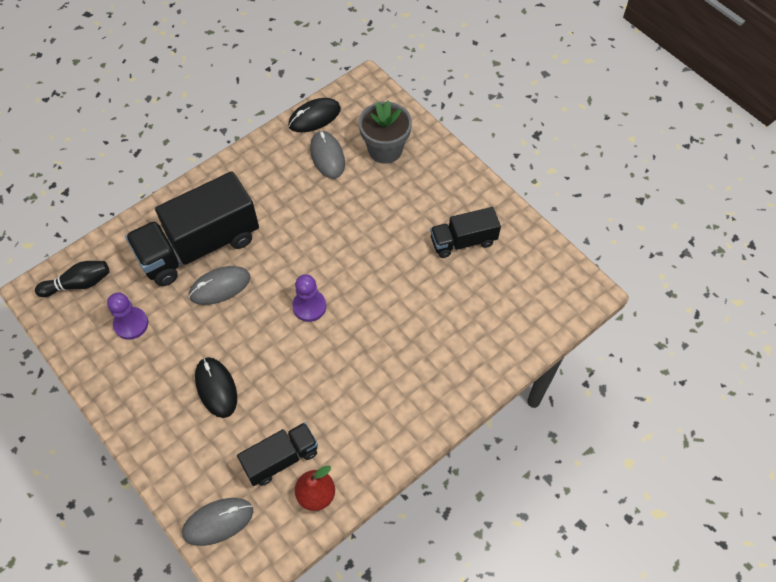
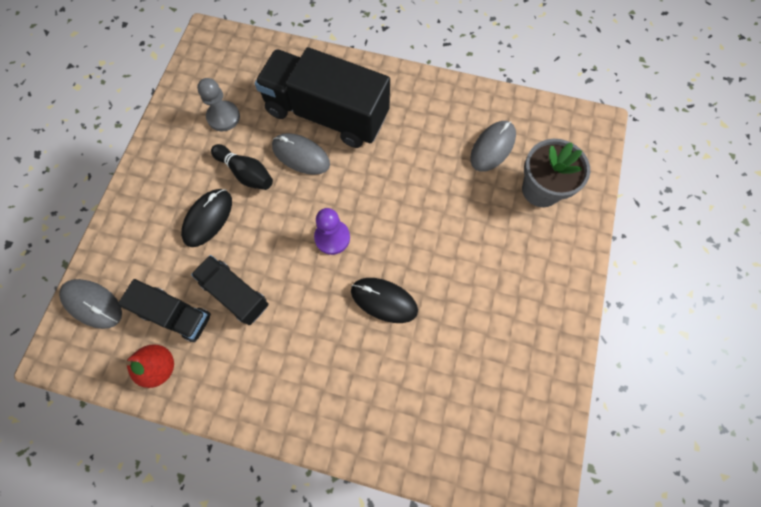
camera: 55 degrees right, 10 degrees up
(78, 284) = (233, 57): black bowling pin -> black bowling pin (246, 173)
(131, 324) = (223, 117): purple pawn -> grey pawn
(314, 117) = (523, 109): black mouse -> black mouse (384, 300)
(463, 241) = (500, 327): black truck -> black truck (235, 294)

